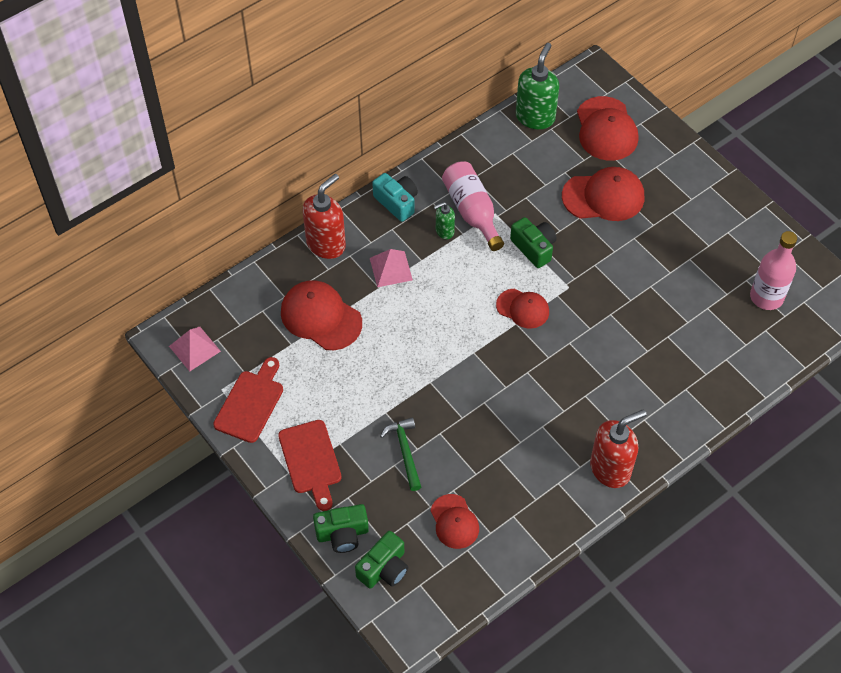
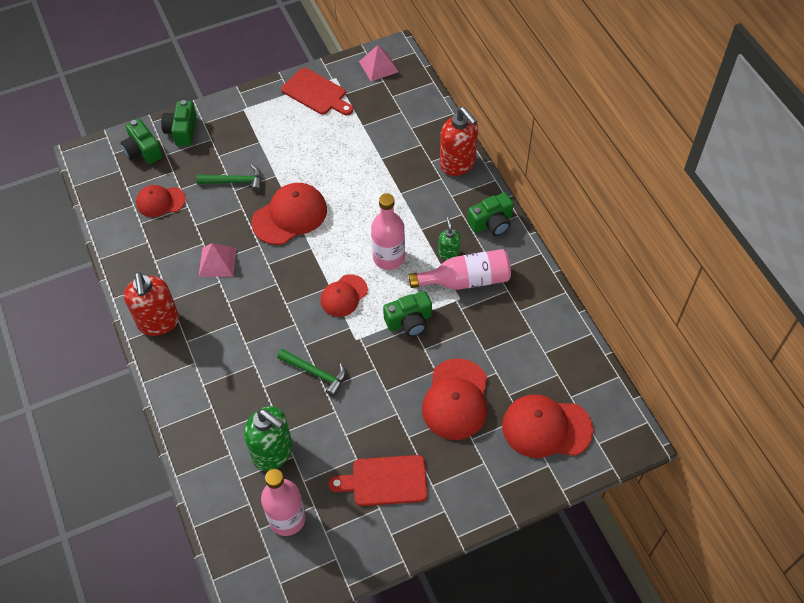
camera: 105 degrees right, 0 degrees up
(310, 460) = (251, 122): red cutting board -> red cutting board (385, 481)
(321, 317) = (382, 148): red cap -> red cap (290, 216)
(391, 269) = (418, 205): pink pyramid -> pink pyramid (217, 262)
(397, 202) = (491, 223): turquoise camera -> green camera
(465, 280) = (389, 258): none -> pink bottle
(535, 117) = (576, 363): green soap dispenser -> green soap dispenser (273, 452)
(617, 311) = (315, 373): none -> green hammer

